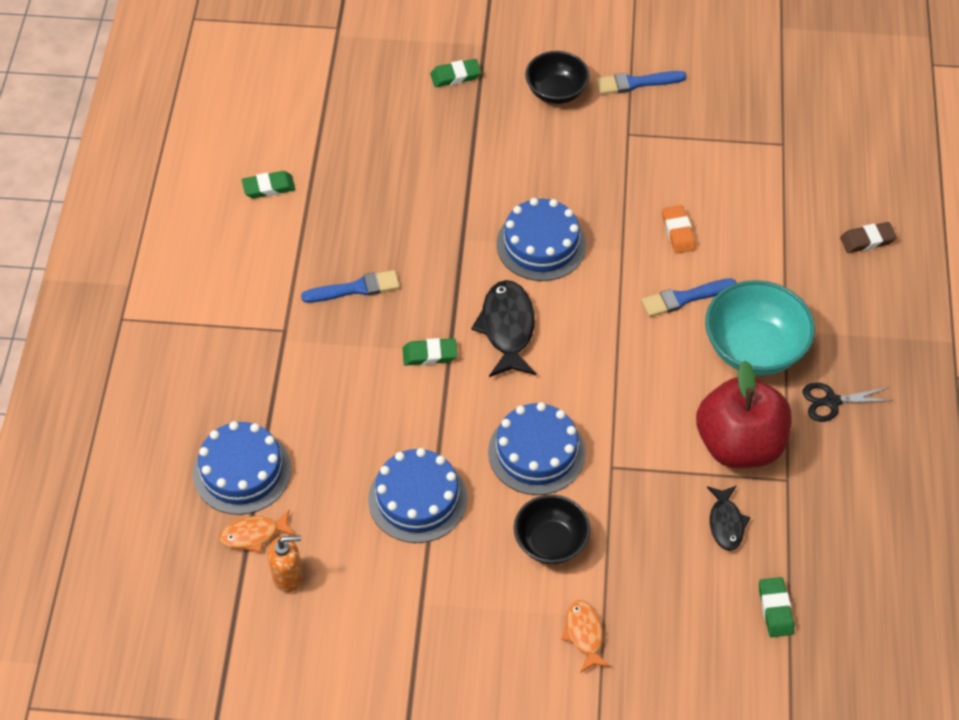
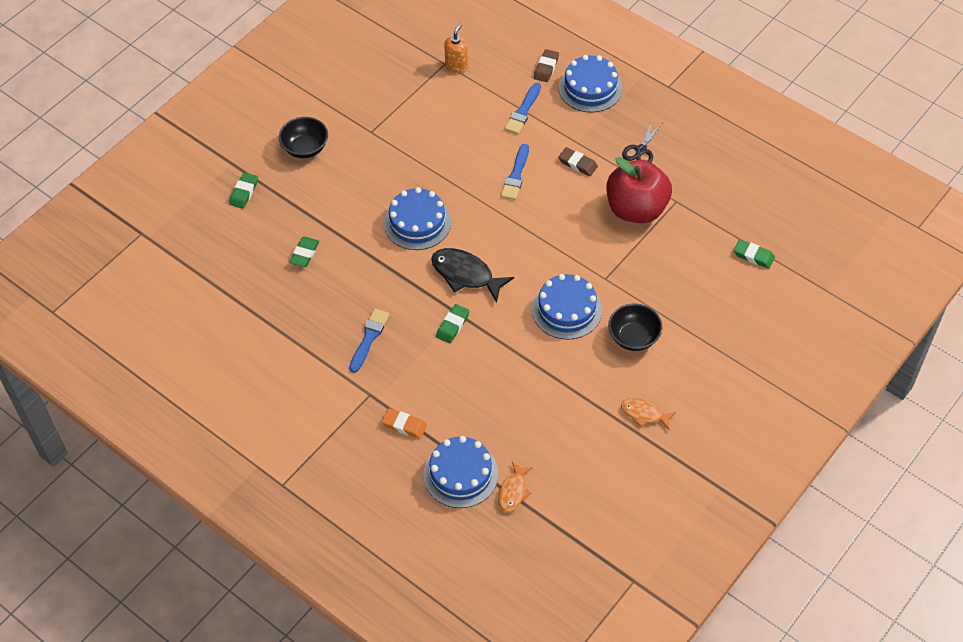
camera: 55 degrees left, 0 degrees up
(268, 187) = (244, 343): green eraser -> green eraser (304, 254)
(288, 576) = (558, 488): orange soap dispenser -> orange soap dispenser (456, 66)
(417, 499) = (553, 389): blue cake -> blue cake (590, 88)
(584, 634) = (706, 355): orange fish -> orange fish (644, 414)
(636, 83) = (335, 105): blue brush -> blue brush (523, 111)
(678, 232) = (466, 150): orange eraser -> orange eraser (404, 425)
(726, 523) = (683, 246): black fish -> none
(754, 348) = (577, 164): turquoise bowl -> brown eraser

